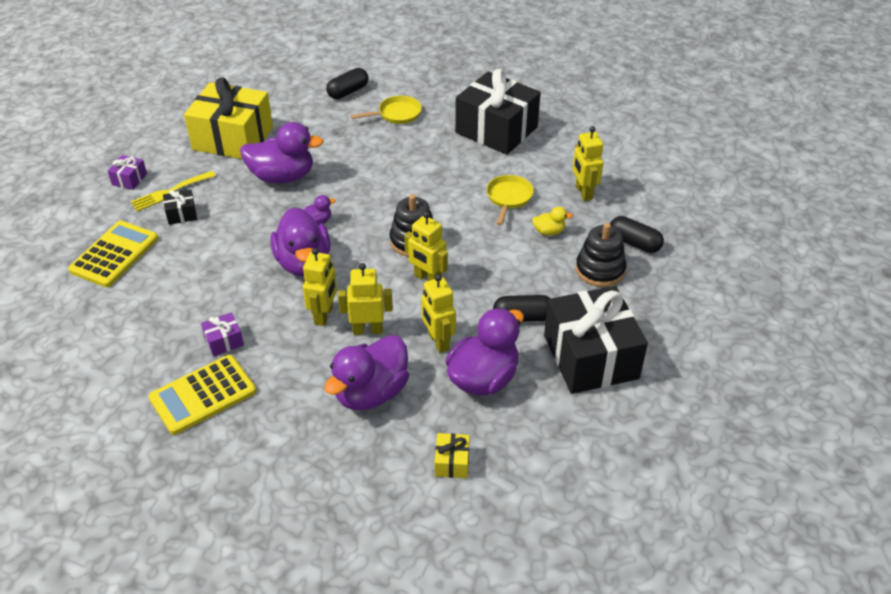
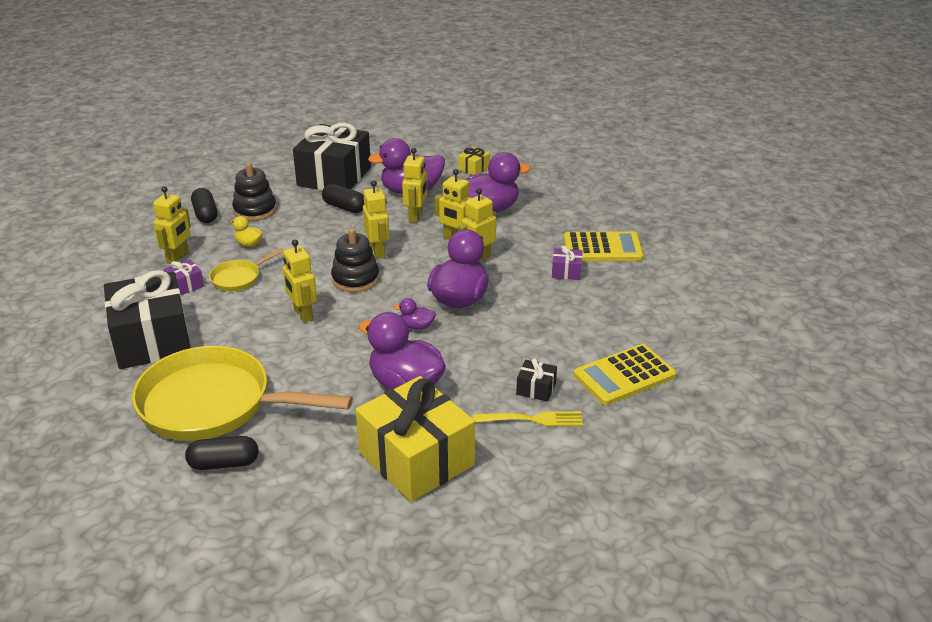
camera: 145 degrees left, 10 degrees down
(129, 179) = (569, 457): purple gift -> purple gift (185, 285)
(397, 114) = (214, 404): yellow pan -> yellow pan, size x2.27
(417, 192) = (303, 314): none -> yellow robot

